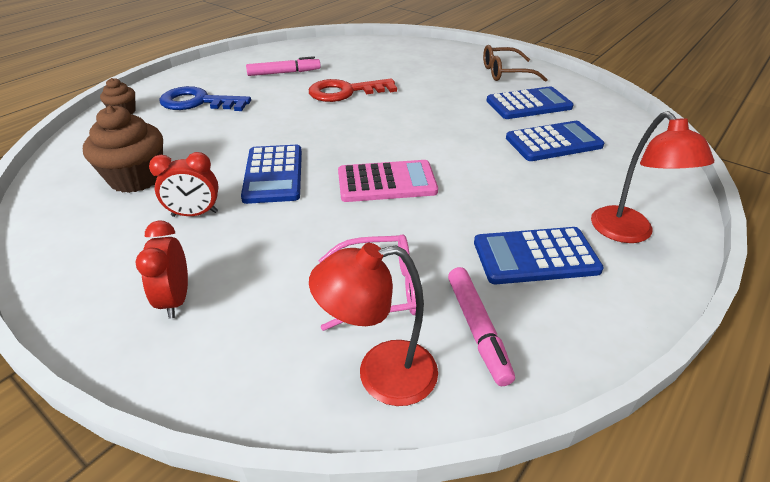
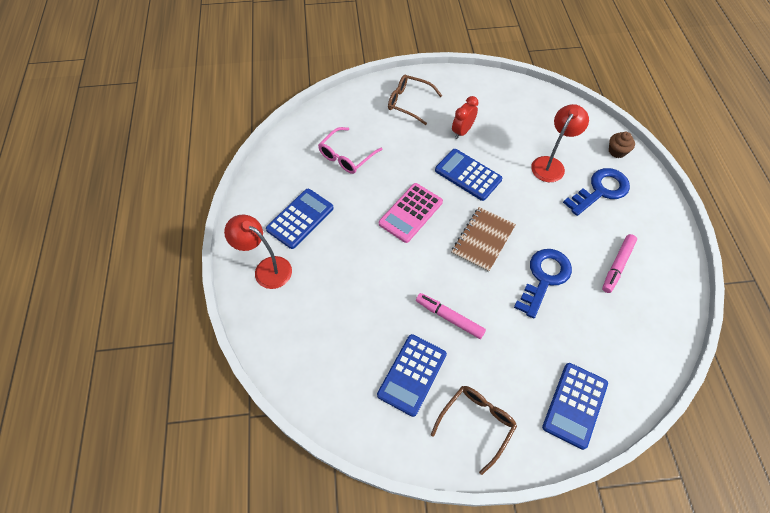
camera: 135 degrees right, 20 degrees up
(136, 178) = (519, 126): brown cupcake -> none
(176, 299) = (409, 103): red clock -> brown glasses
(345, 92) = (544, 278): red key -> blue key
(352, 130) = (483, 240): none -> brown notebook
(381, 375) = (313, 130): red lamp -> red lamp (551, 164)
(477, 329) = (296, 167): pink marker -> pink marker (449, 318)
(553, 142) = (357, 330): blue calculator -> blue calculator (575, 405)

